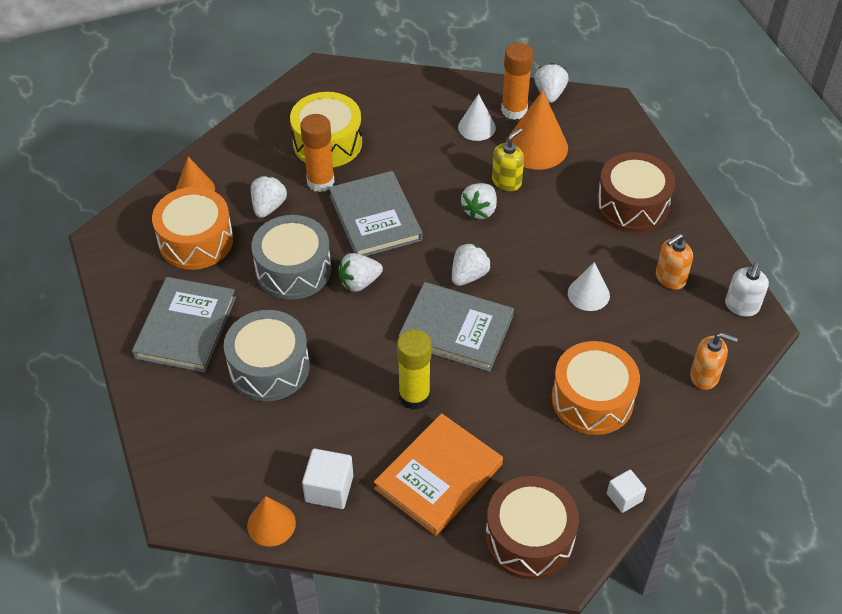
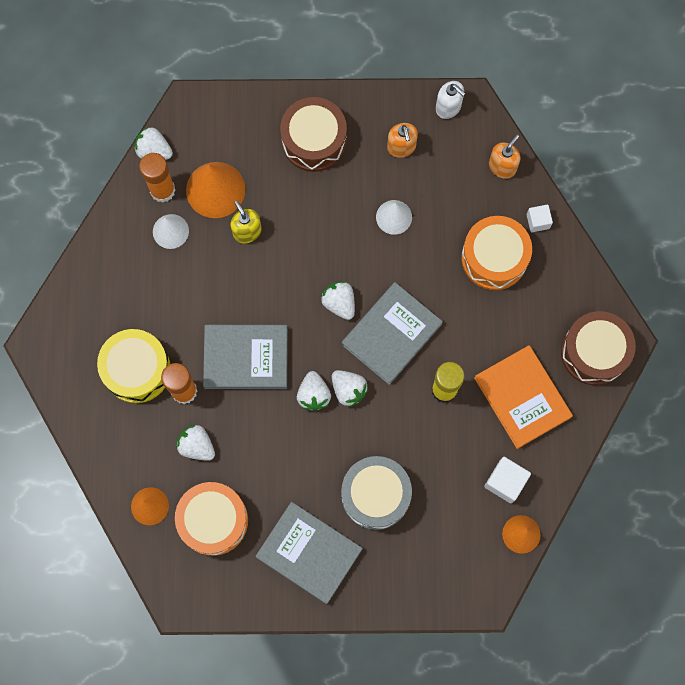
camera: 70 degrees left, 25 degrees up
(293, 269) = (279, 445): grey drum -> none
(479, 210) = (271, 267): white strawberry -> white strawberry (348, 390)
(624, 497) = (584, 272): white cube -> white cube (538, 221)

